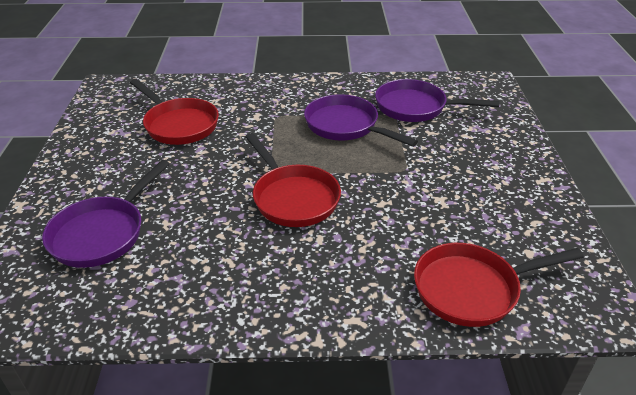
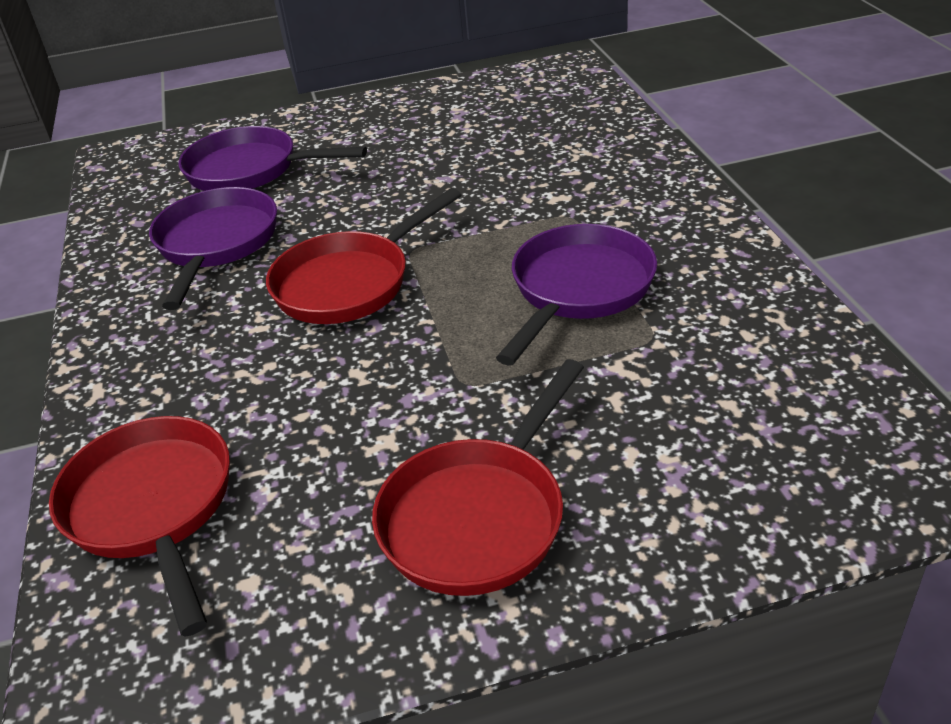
camera: 80 degrees right, 0 degrees up
(179, 125) = (497, 145): red pan -> red pan (478, 516)
(415, 107) = (706, 363): purple pan -> purple pan (216, 244)

